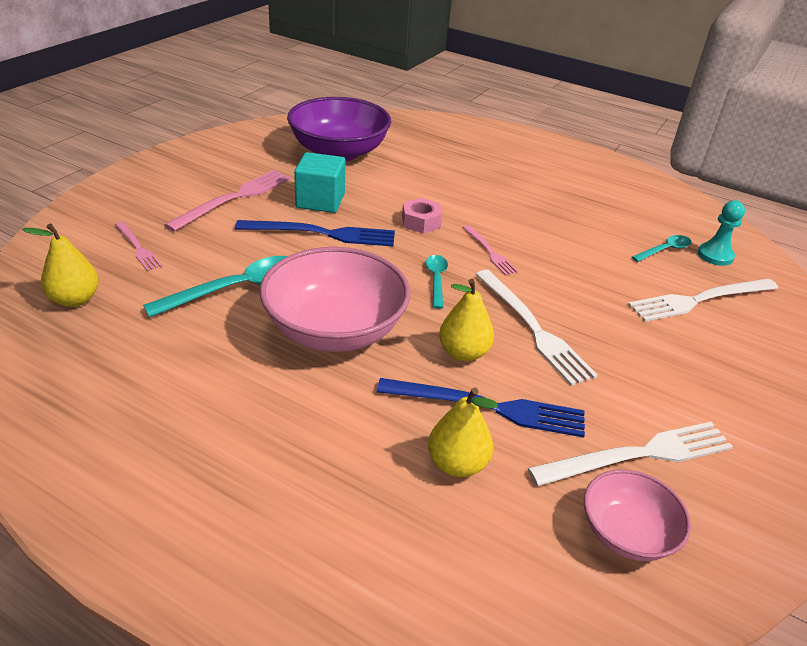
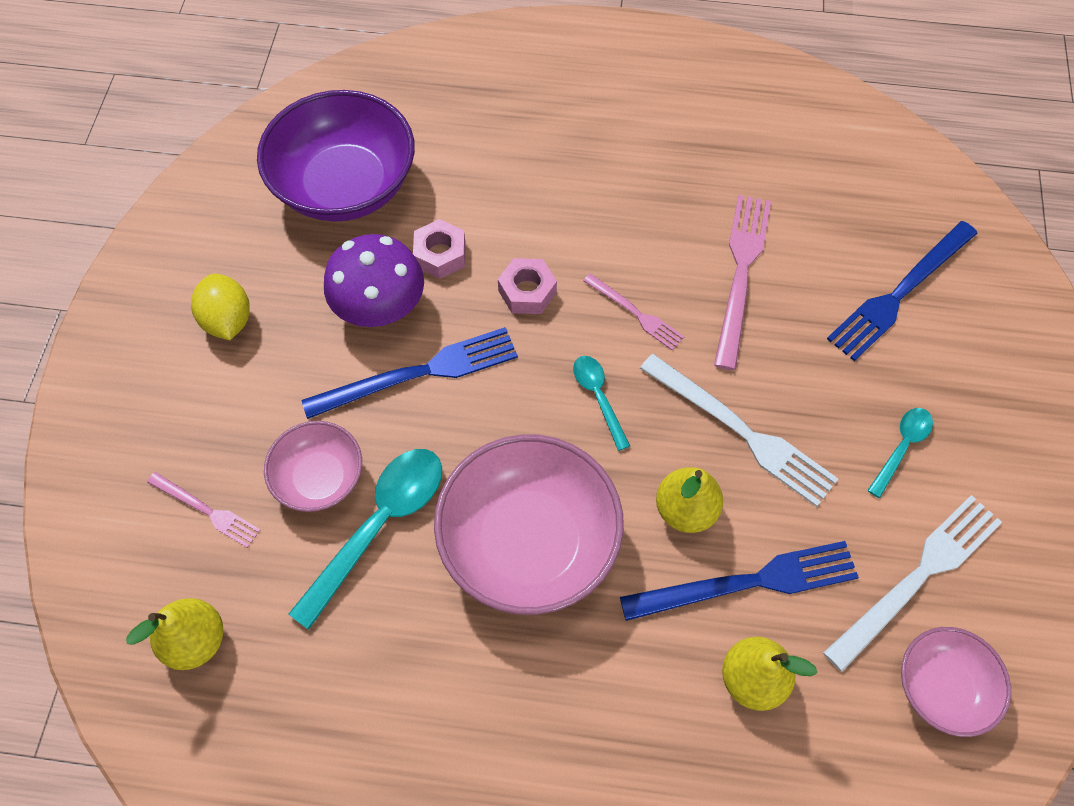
camera: 20 degrees left, 25 degrees up
(220, 256) = (319, 478): none -> pink bowl
(224, 180) = (228, 320): none -> yellow lemon
(234, 198) = (266, 353): pink fork -> pink fork (741, 273)
(320, 201) = (380, 307): turquoise cube -> purple mushroom
(375, 192) = (440, 255): none -> pink nut
(664, 250) = (832, 214): turquoise spoon -> turquoise spoon (901, 447)
(700, 300) = (900, 293): white fork -> blue fork
(715, 255) = (891, 198): turquoise pawn -> none

